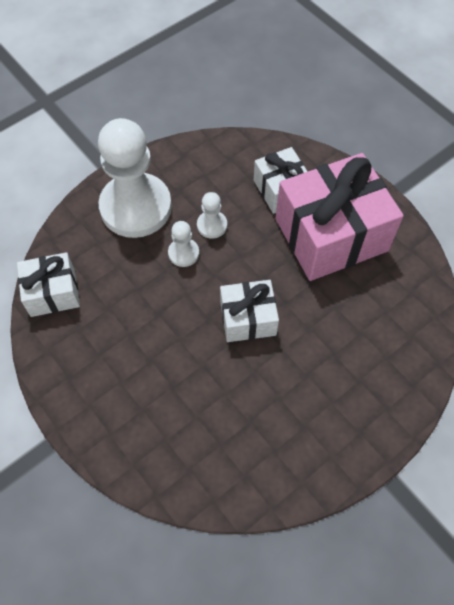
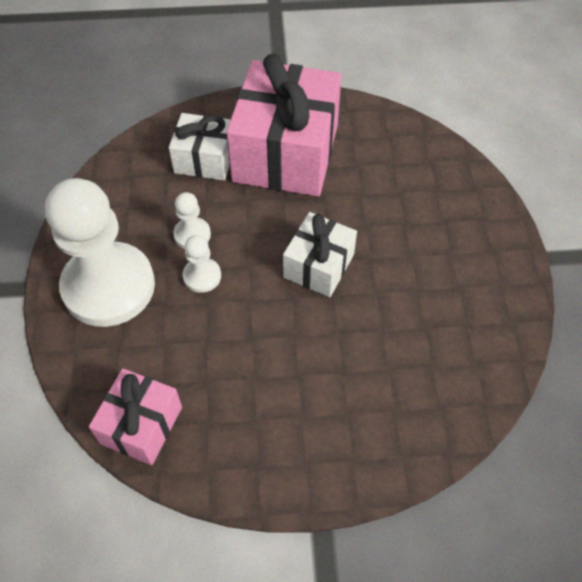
camera: 55 degrees left, 5 degrees down
(53, 293) = (141, 425): white gift -> pink gift

